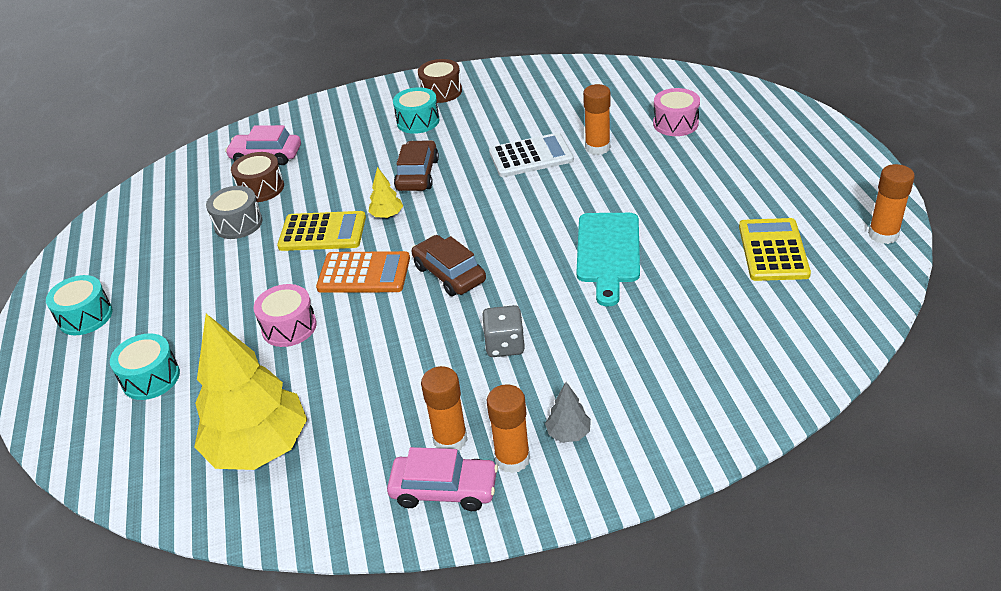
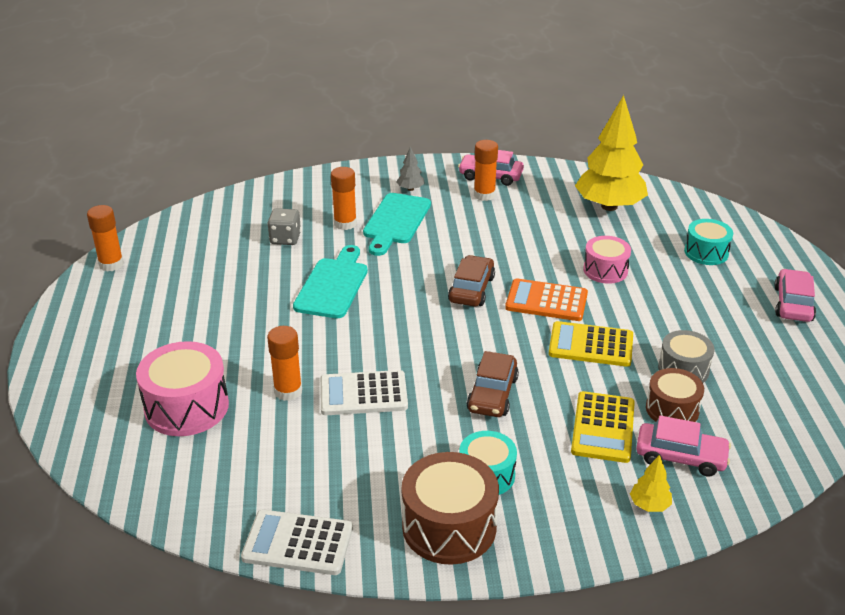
camera: 175 degrees left, 5 degrees down
(85, 316) = (793, 304): turquoise drum -> pink car
(387, 215) = (526, 352): yellow tree -> yellow tree (649, 505)
(441, 92) = (449, 526): brown drum -> brown drum, size x1.59
(449, 274) = (471, 289): brown car -> brown car turned 135 degrees counterclockwise
(505, 345) = (437, 236): grey dice -> grey dice (285, 238)
(512, 458) = (448, 183): orange glue stick -> orange glue stick (345, 224)
(540, 69) = (298, 543): none -> white calculator
(569, 361) = (395, 221): none -> turquoise cutting board
(675, 123) = (186, 407): pink drum -> pink drum, size x1.59
(773, 250) = (203, 266): yellow calculator -> yellow calculator (603, 427)

